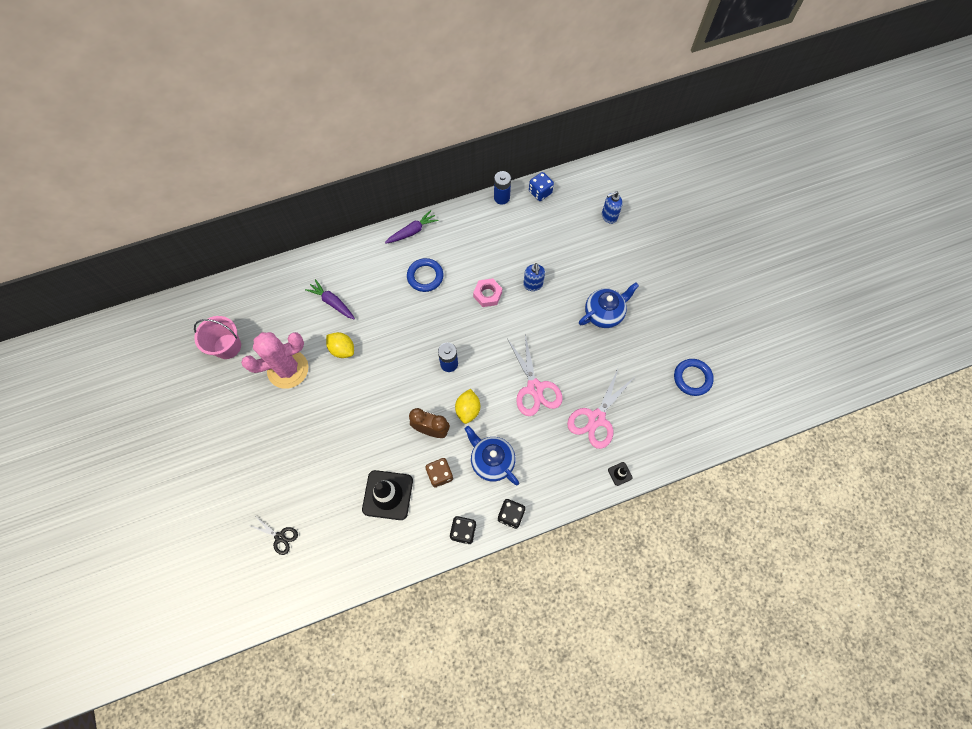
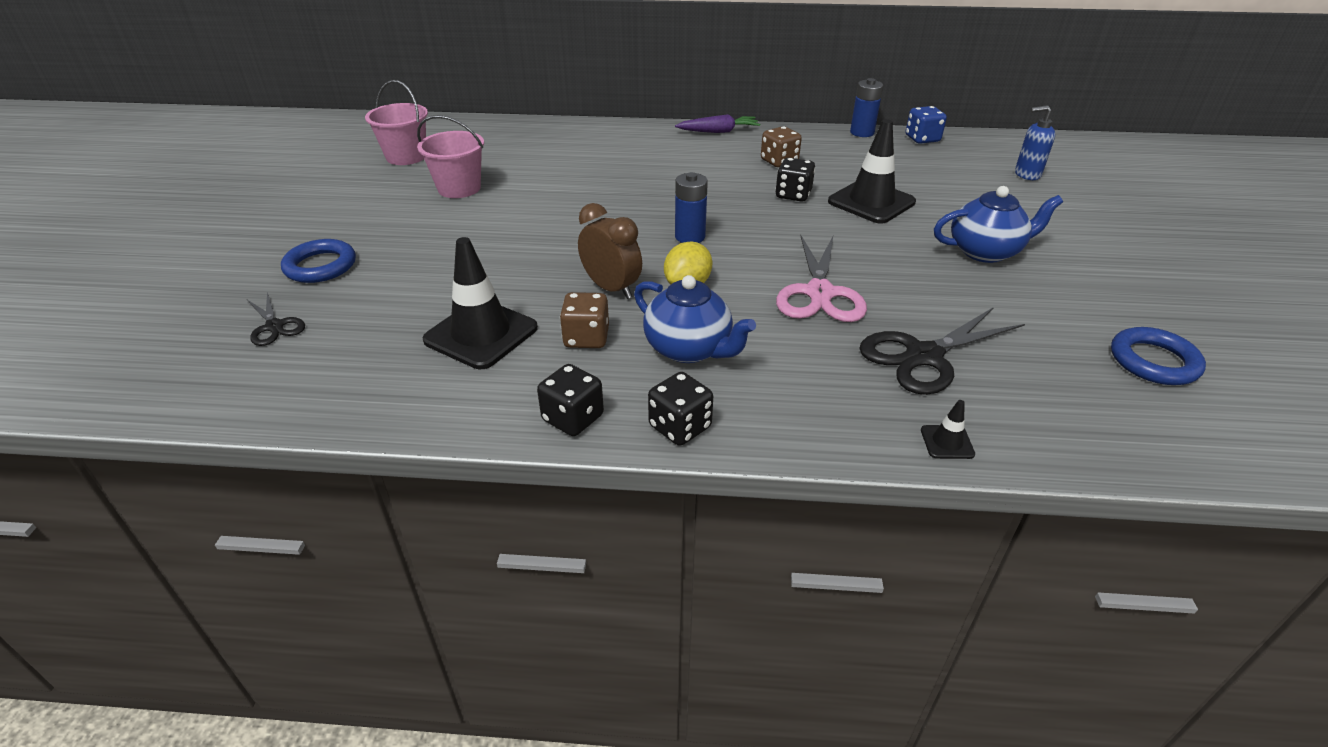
camera: 25 degrees right, 30 degrees down
(288, 369) = (459, 188): pink cactus -> pink bucket
(332, 302) = (568, 156): purple carrot -> none
(342, 349) = (546, 190): yellow lemon -> none
(425, 276) = (710, 164): blue ring -> blue ring (320, 266)
(465, 257) = (779, 161): none -> brown dice
(487, 294) = (793, 195): pink nut -> black dice
(491, 461) = (689, 349): blue teapot -> blue teapot turned 150 degrees clockwise
(533, 285) = (871, 202): blue soap dispenser -> black traffic cone
(596, 418) = (924, 356): pink scissors -> black scissors

